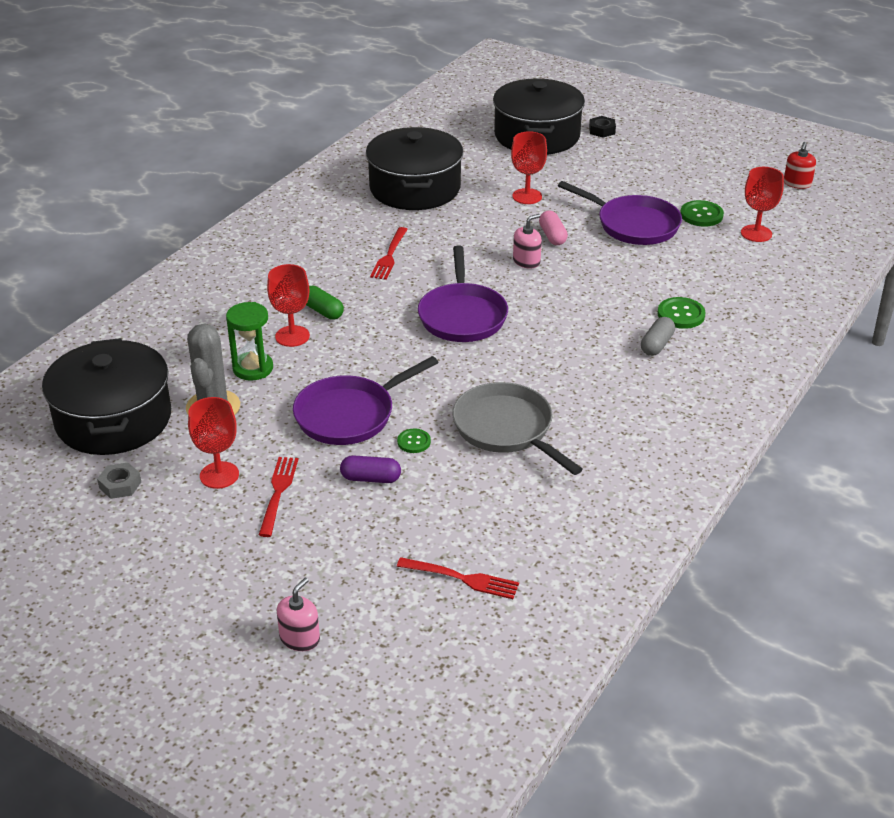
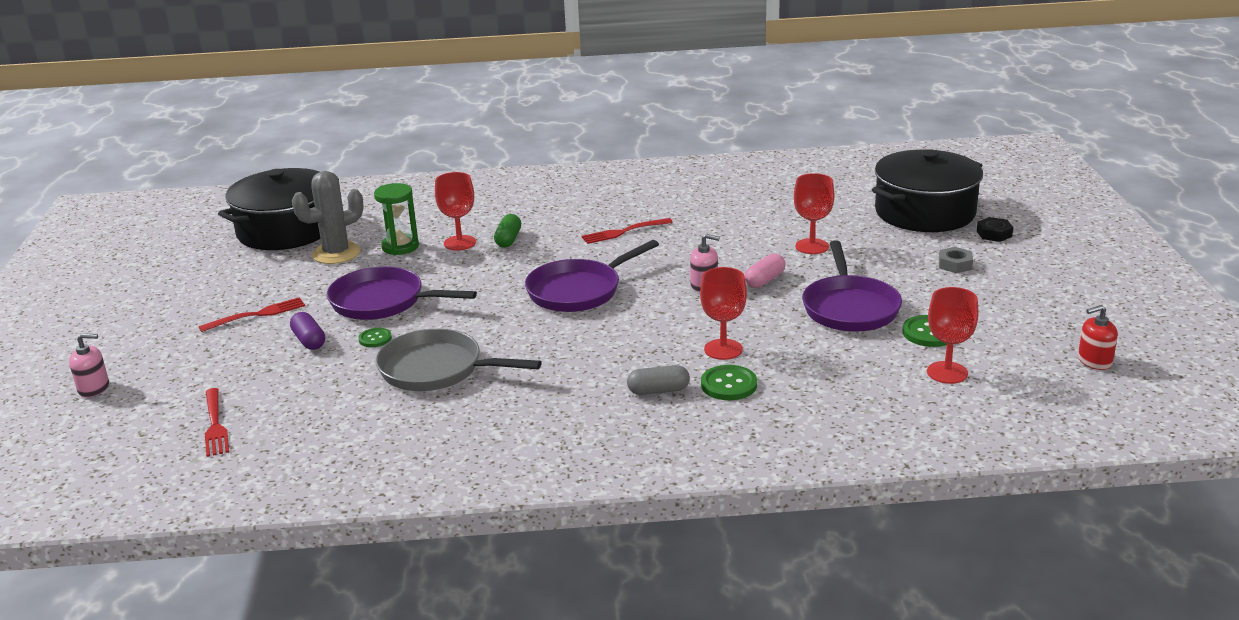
camera: 55 degrees right, 10 degrees down
(120, 485) = (214, 262): grey nut -> grey nut (955, 264)
(219, 475) = (257, 287): red goblet -> red goblet (723, 349)
(415, 188) = (742, 202): black pot -> none
(506, 429) = (437, 369): grey pan -> grey pan turned 90 degrees counterclockwise

